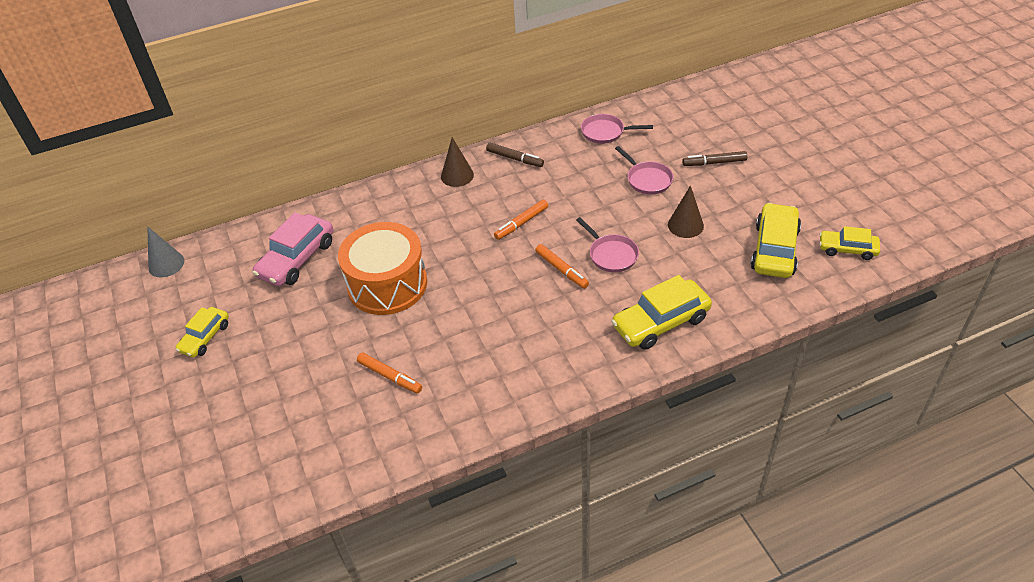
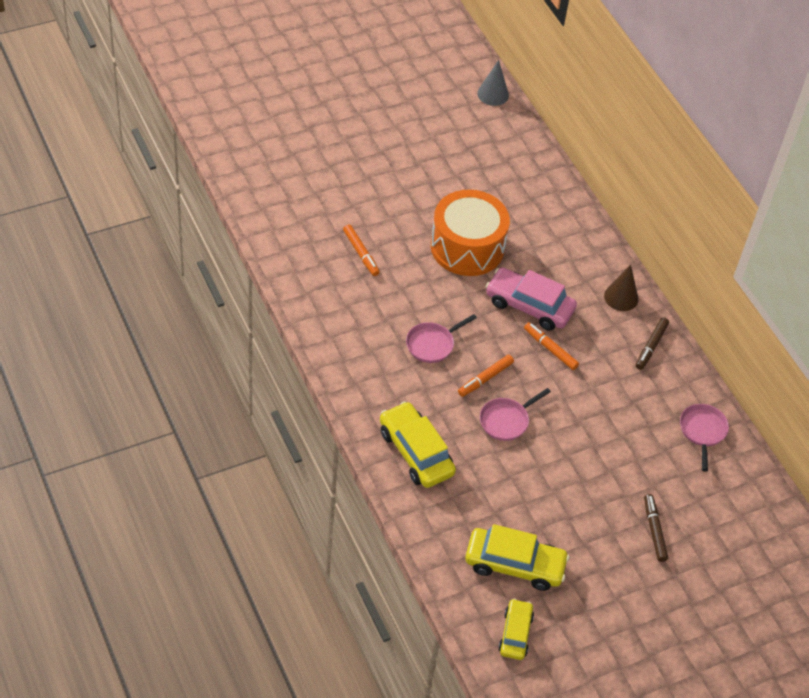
camera: 80 degrees right, 5 degrees up
(205, 337) = (407, 131): yellow car -> none
(297, 259) = (499, 181): pink car -> pink car (529, 306)
(390, 376) = (361, 253): orange marker -> orange marker turned 60 degrees counterclockwise
(647, 179) = (622, 463): pink pan -> pink pan (432, 344)
(685, 225) = (550, 489): brown cone -> none

